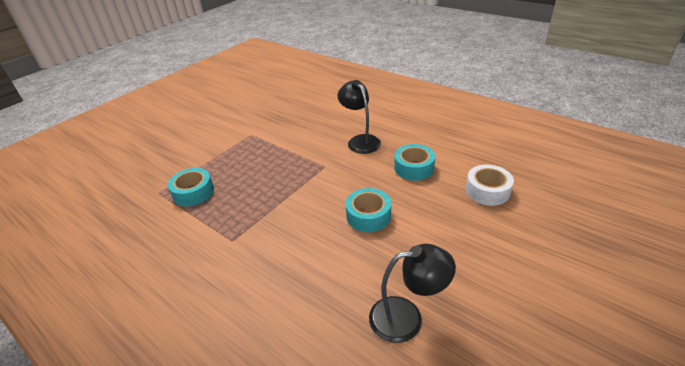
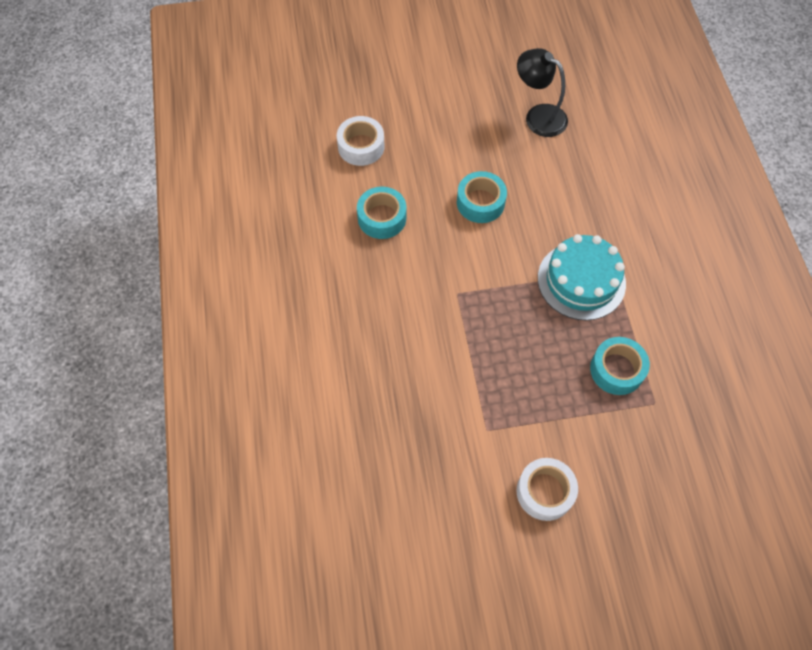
camera: 140 degrees left, 25 degrees up
(204, 134) = (545, 492): none -> white tape
(251, 219) = (581, 280): none -> turquoise cake
(360, 141) = (382, 300): black lamp -> none

